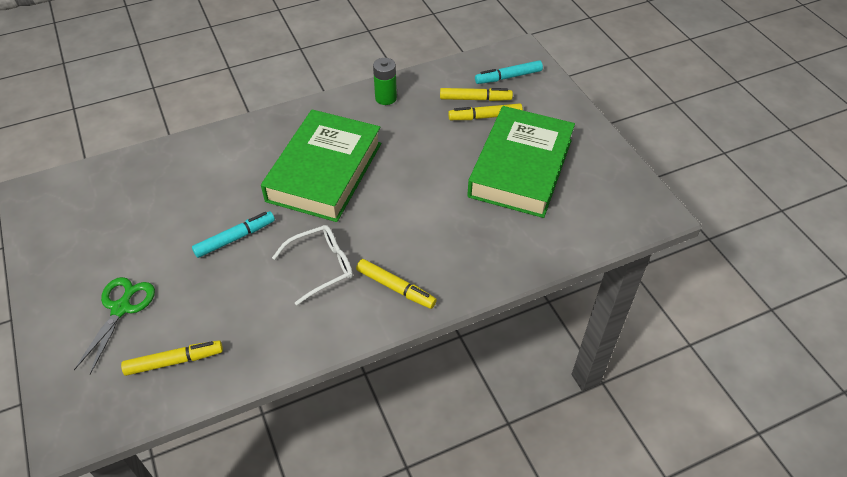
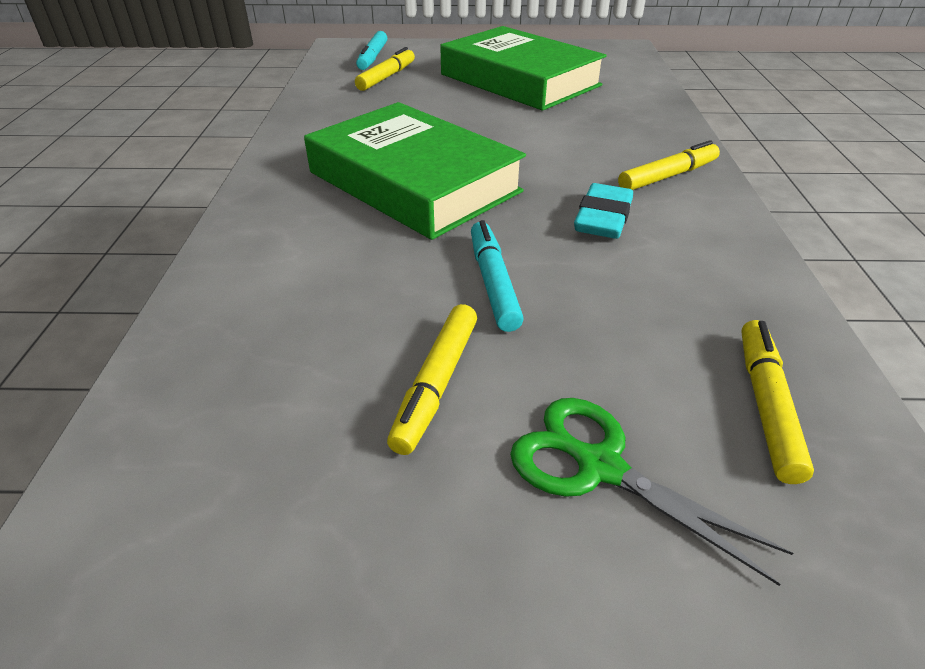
camera: 65 degrees left, 10 degrees down
(321, 266) = (603, 218): white glasses -> turquoise eraser
(386, 98) = (318, 118): green battery -> none
(485, 117) = (422, 79): yellow marker -> yellow marker (436, 384)

